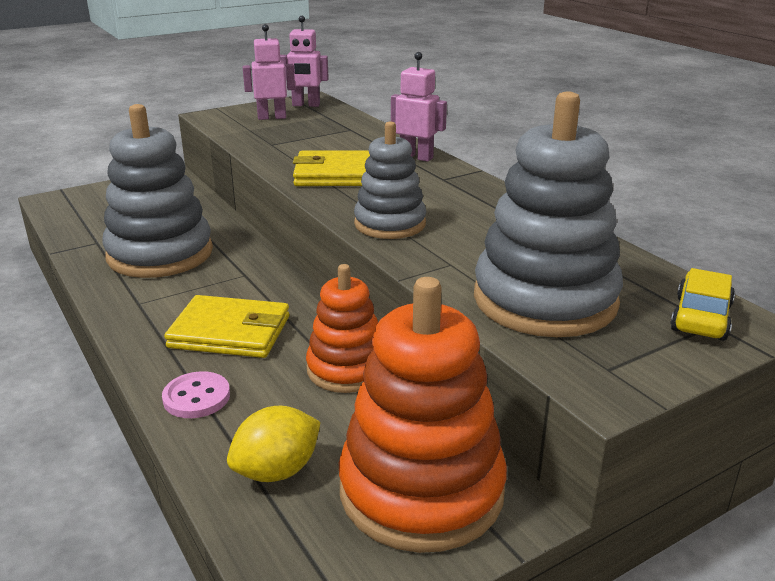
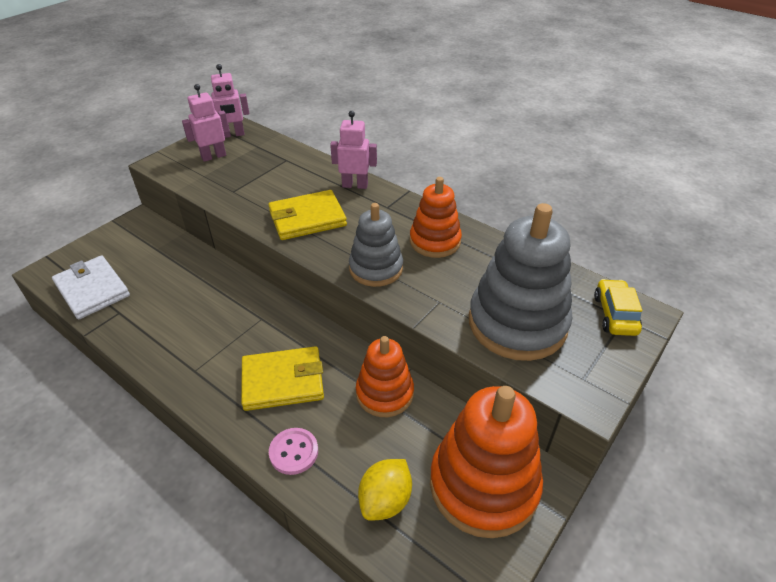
camera: 20 degrees left, 15 degrees up
(84, 220) = (92, 289): none -> white wallet
(160, 254) = (181, 313): grey stacking toy -> none
(483, 214) = (435, 241): none -> orange stacking toy

